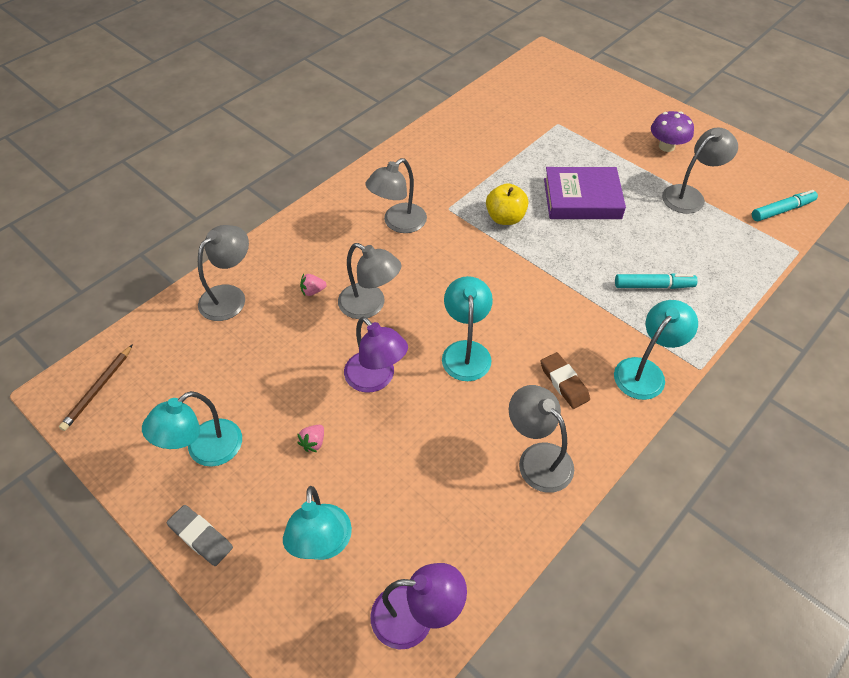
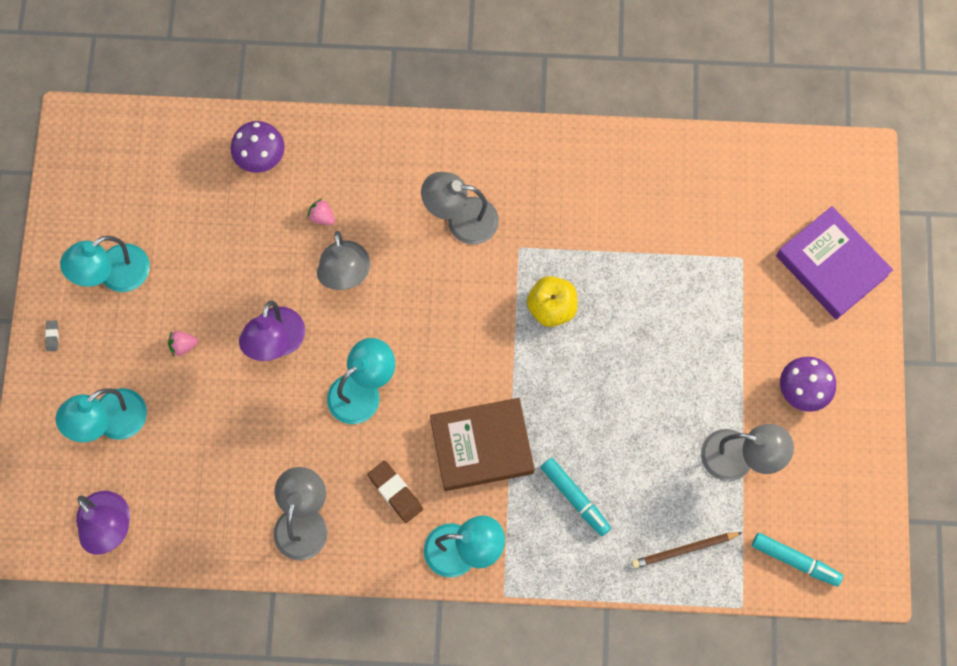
camera: 50 degrees right, 20 degrees up
(98, 389) = (99, 149): brown pencil -> brown pencil (684, 550)
(201, 537) = (52, 336): grey eraser -> grey eraser, size x0.50
(205, 450) = (114, 275): turquoise lamp -> turquoise lamp turned 45 degrees counterclockwise
(230, 296) = (261, 157): grey lamp -> purple mushroom
(564, 382) = (395, 492): brown eraser -> brown eraser turned 60 degrees counterclockwise
(571, 311) = (482, 446): none -> brown book
(582, 199) = (642, 359): purple book -> purple book (831, 266)

